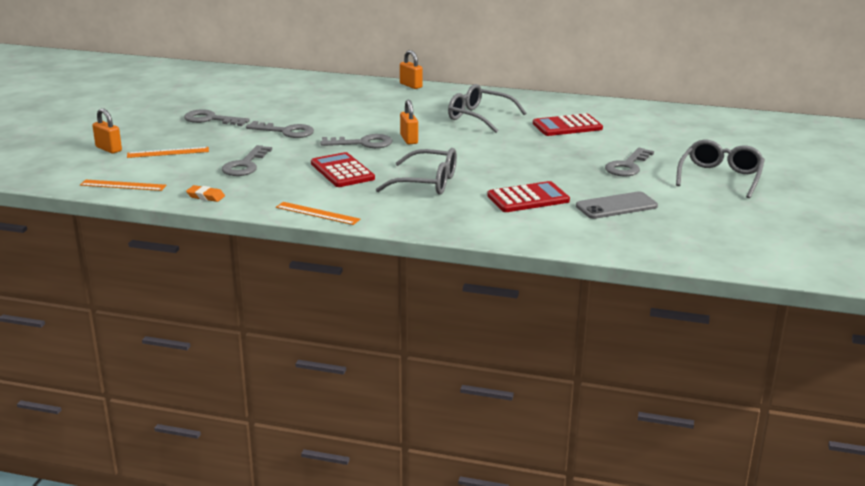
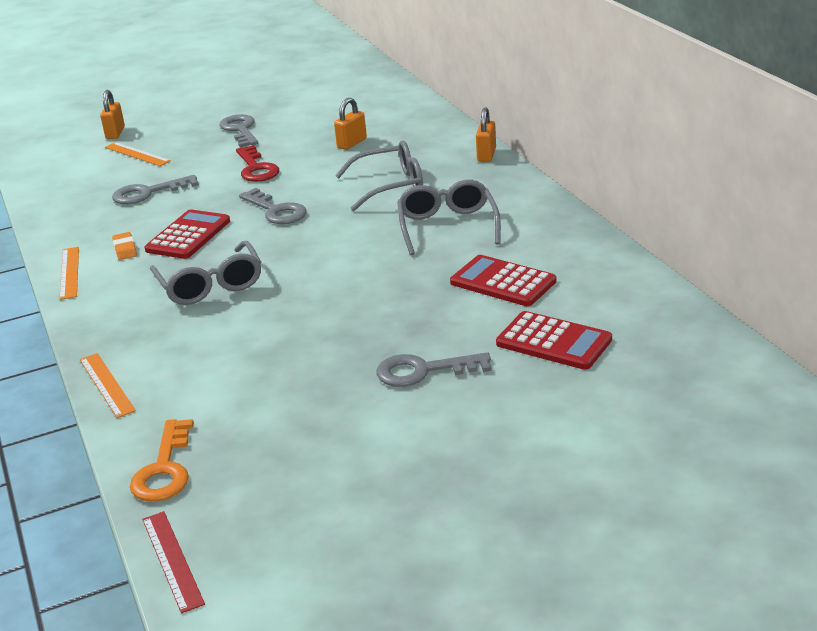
camera: 55 degrees right, 5 degrees up
(123, 185) = (43, 175): orange ruler -> orange ruler (106, 384)
(205, 196) = (55, 213): orange eraser -> orange eraser (125, 249)
(286, 131) = (256, 168): grey key -> red key
(409, 139) = (320, 225): orange padlock -> orange padlock (352, 143)
(528, 198) = (235, 354): red calculator -> red calculator (553, 342)
(616, 206) = (279, 415): grey phone -> none
(628, 245) = (164, 469): none -> orange key
(720, 177) = (479, 449): grey glasses -> grey glasses (391, 186)
(723, 265) = (172, 560): none -> red ruler

